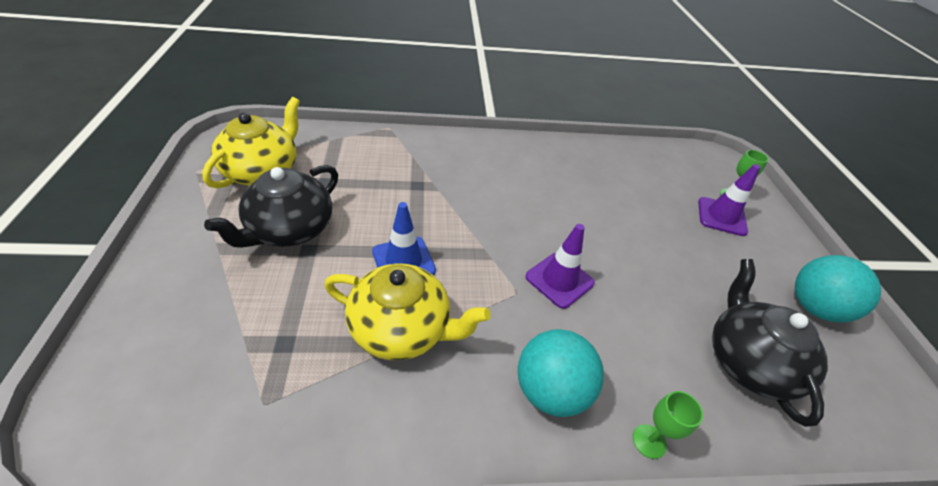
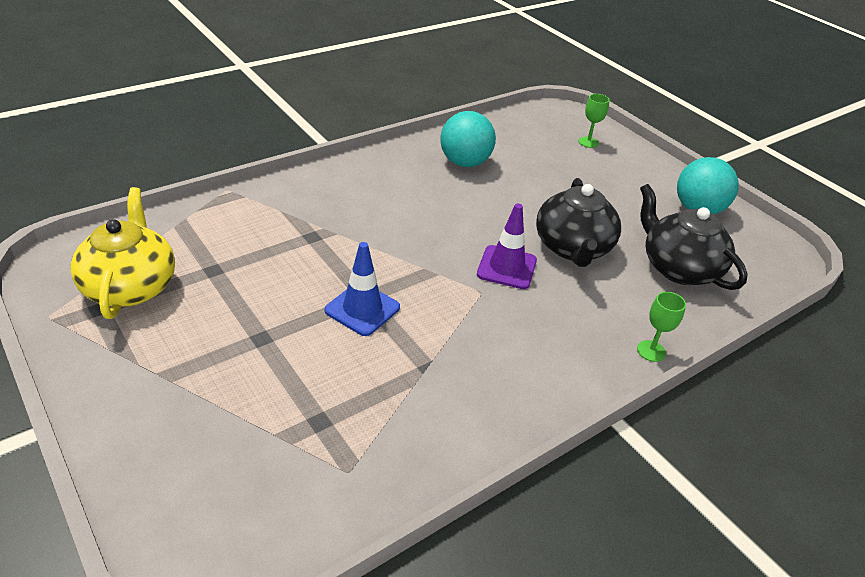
camera: 30 degrees left, 5 degrees down
(290, 229) = (223, 328): black teapot -> black teapot (573, 248)
(402, 329) = (411, 362): yellow teapot -> none
(550, 390) = (562, 351): turquoise ball -> turquoise ball (465, 163)
(721, 216) = (593, 163): purple traffic cone -> none

